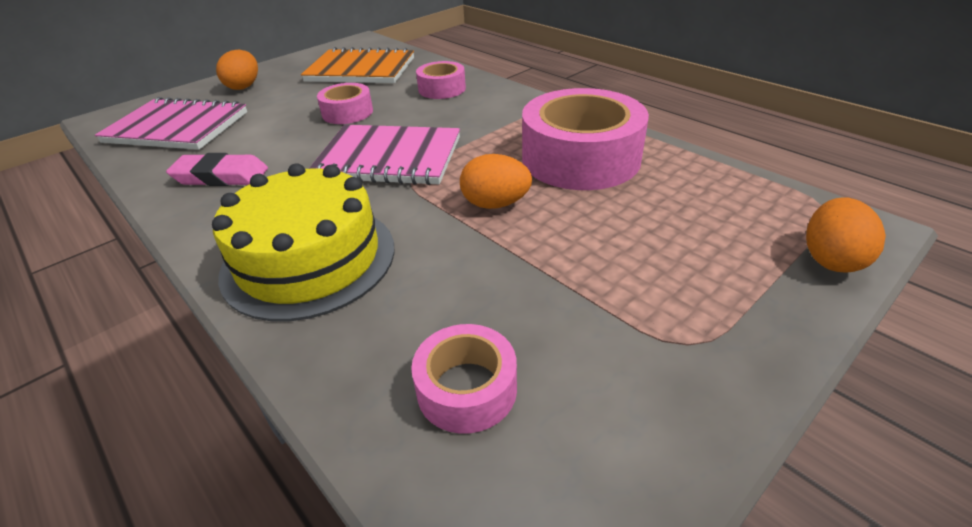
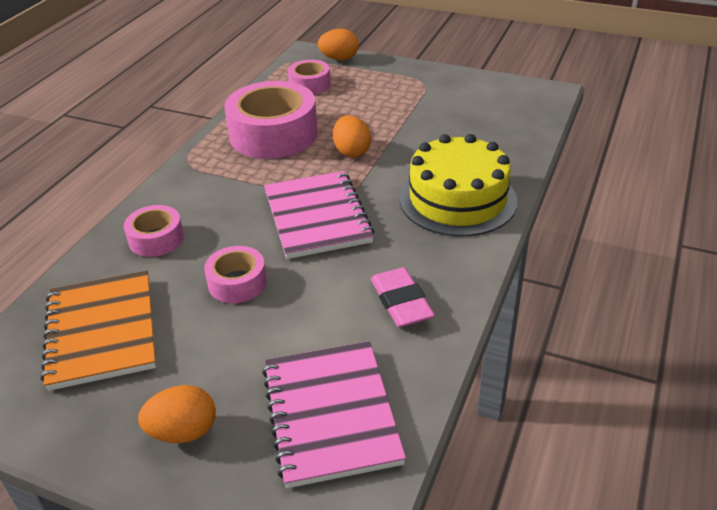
camera: 115 degrees left, 0 degrees up
(467, 389) = (493, 122): pink tape -> pink tape (310, 84)

